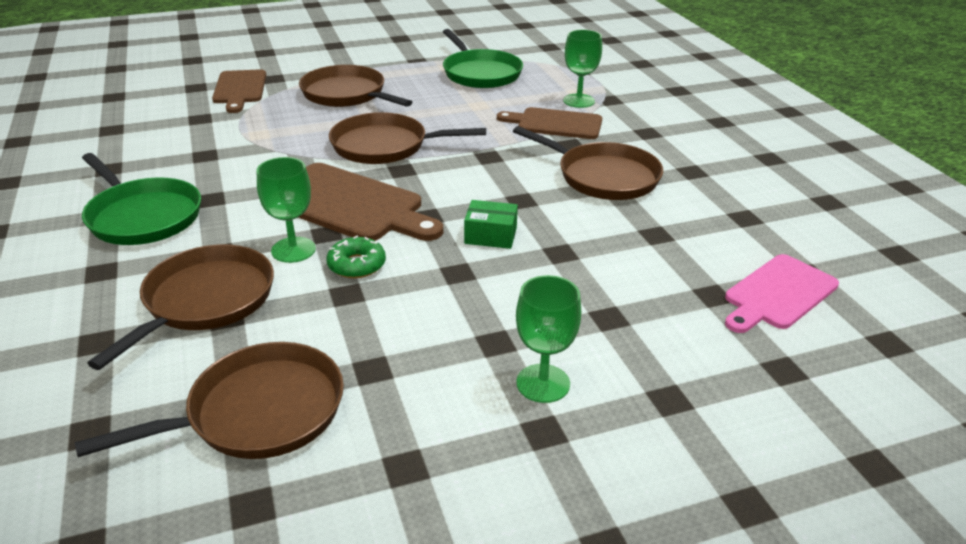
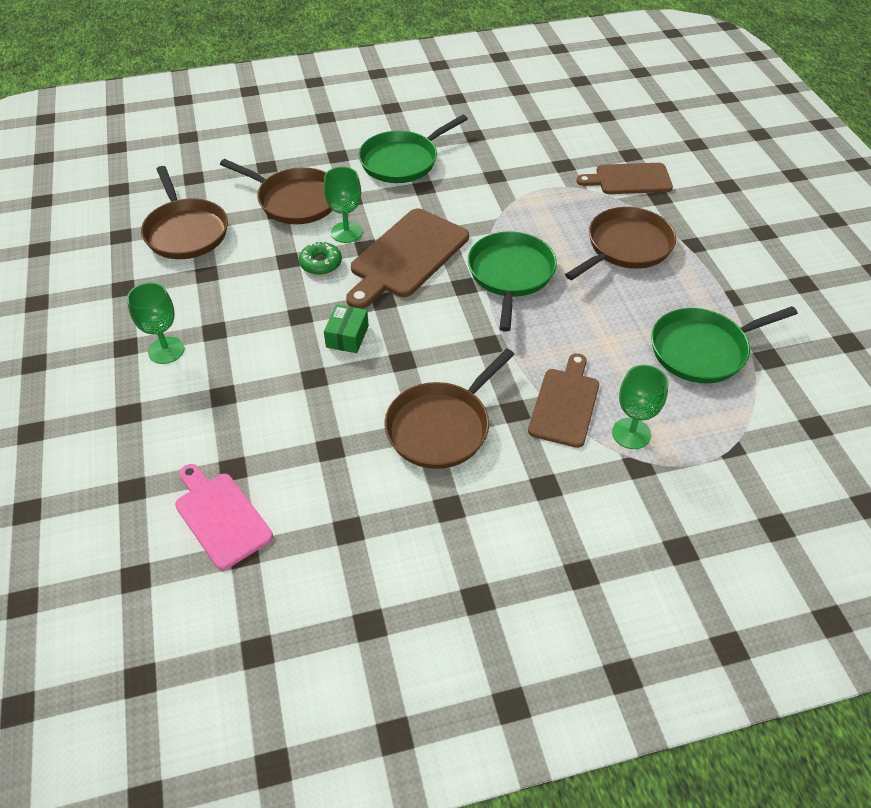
camera: 95 degrees right, 15 degrees up
(384, 146) = (510, 274): brown pan -> green pan

